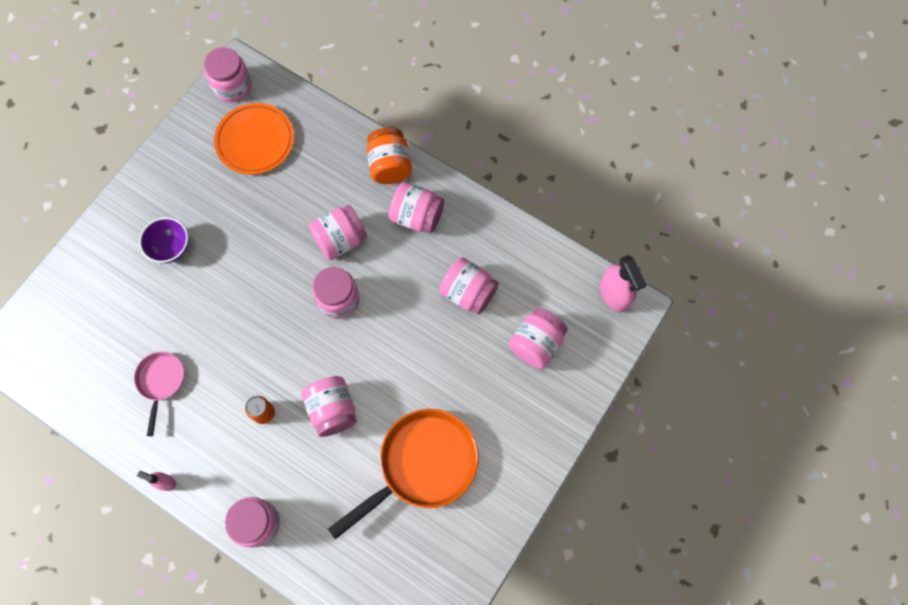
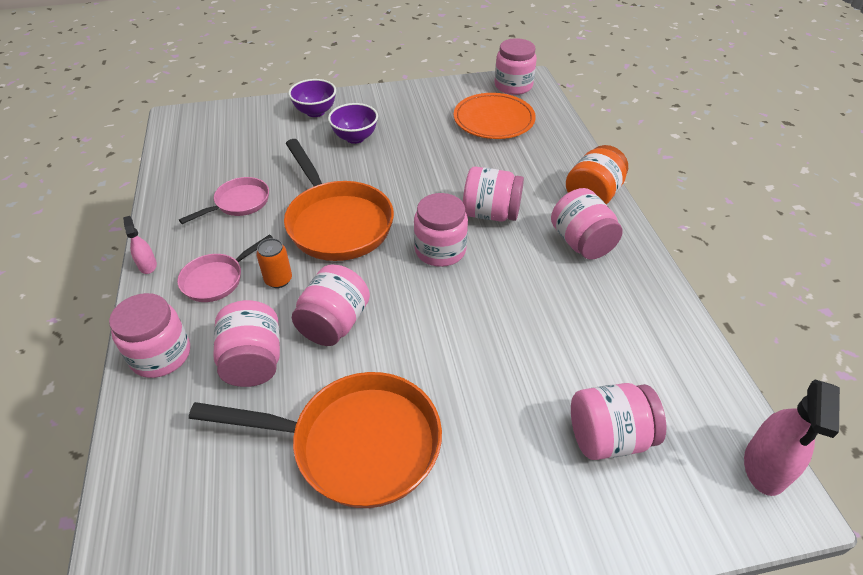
camera: 45 degrees right, 25 degrees down
(107, 247) = (315, 112): none -> purple bowl
(224, 449) = (217, 279): none -> pink pan
(249, 337) = (337, 223): none -> orange pan
(468, 293) = (573, 333): pink jar -> pink jar (253, 361)

